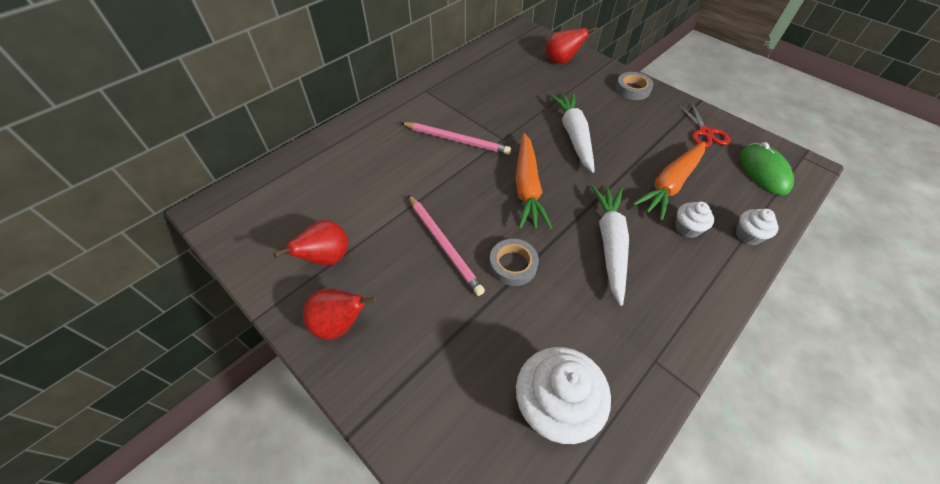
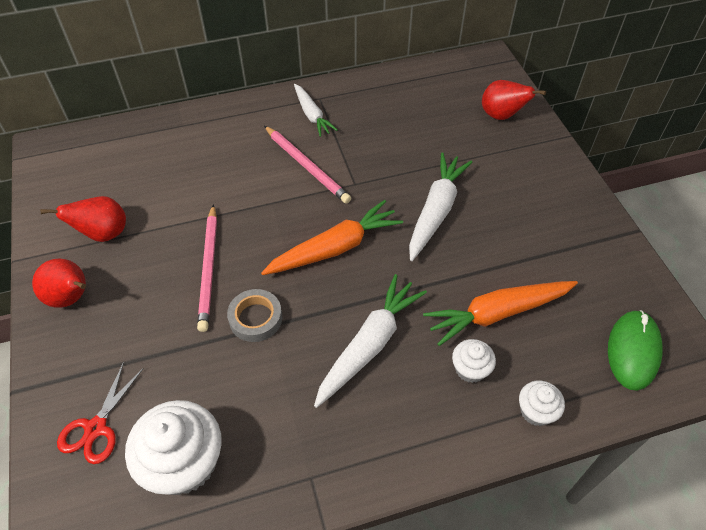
camera: 30 degrees right, 0 degrees up
(430, 104) = (312, 115): none -> white carrot
(527, 188) = (335, 248): orange carrot -> orange carrot turned 150 degrees counterclockwise
(632, 89) = (559, 183): grey tape -> none
(705, 132) = (602, 272): red scissors -> red scissors (96, 428)

